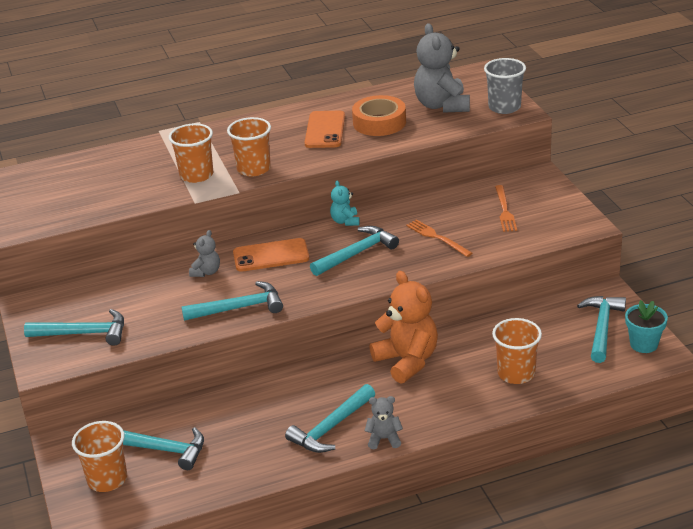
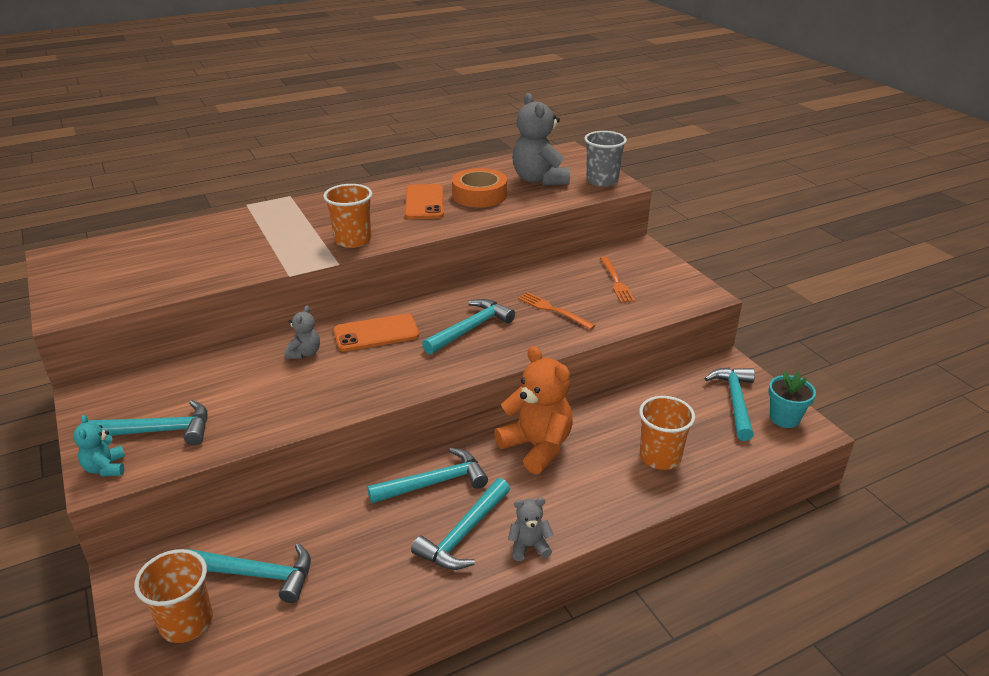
camera: 10 degrees left, 0 degrees up
(196, 175) = (289, 247): orange cup -> none
(239, 308) = (346, 393): turquoise hammer -> turquoise hammer (434, 482)
(345, 221) = (452, 295): turquoise teddy bear -> turquoise teddy bear (106, 468)

